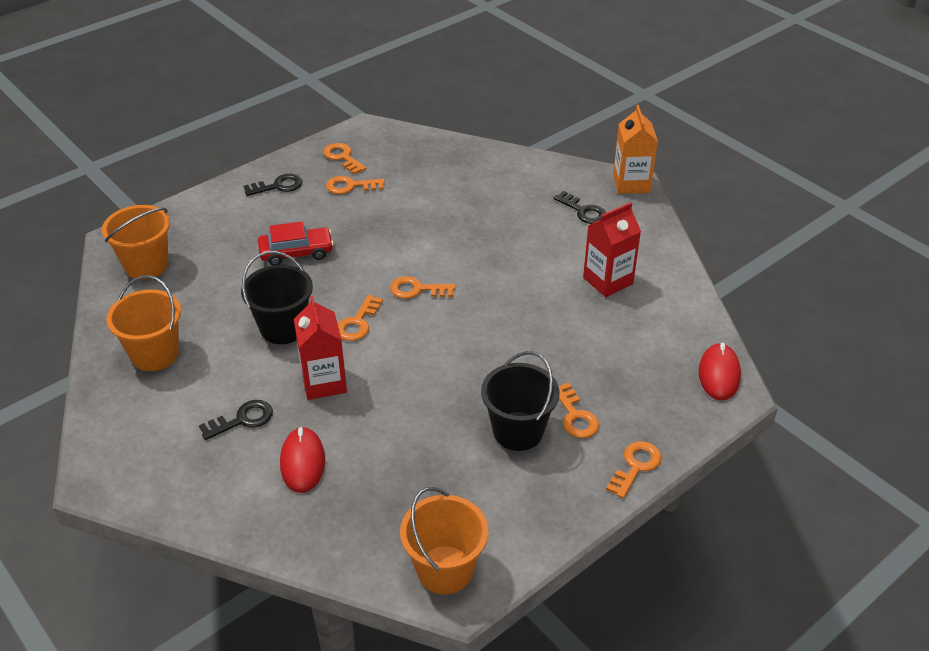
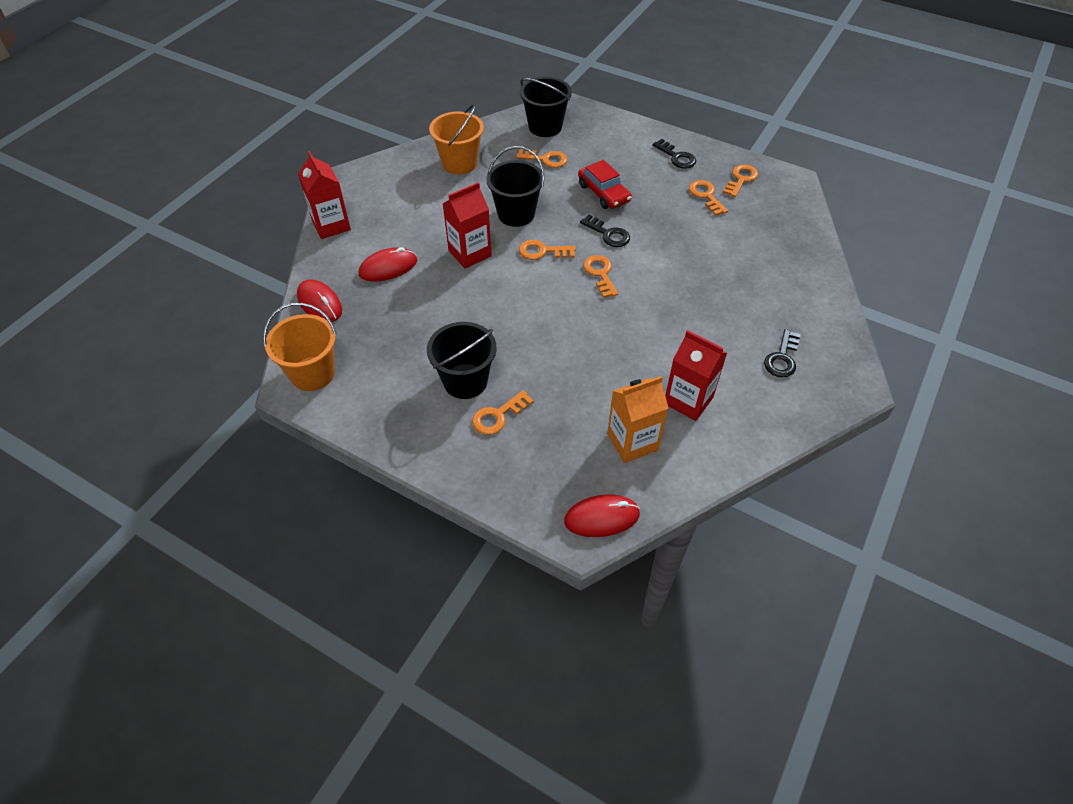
camera: 70 degrees right, 10 degrees up
(146, 265) = (545, 127): orange bucket -> black bucket
(184, 506) = (331, 225): none -> red carton
(242, 420) = (416, 225): black key -> black key (608, 234)
(327, 543) = (320, 303): none -> red mouse
(631, 184) = (856, 386): orange carton -> orange carton (632, 442)
(635, 466) = (456, 472): orange key -> orange key (546, 159)

